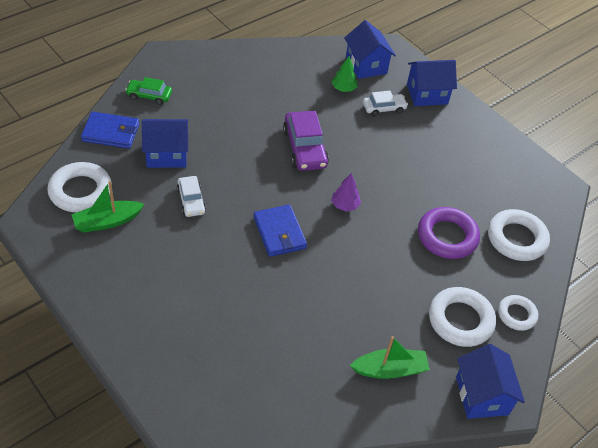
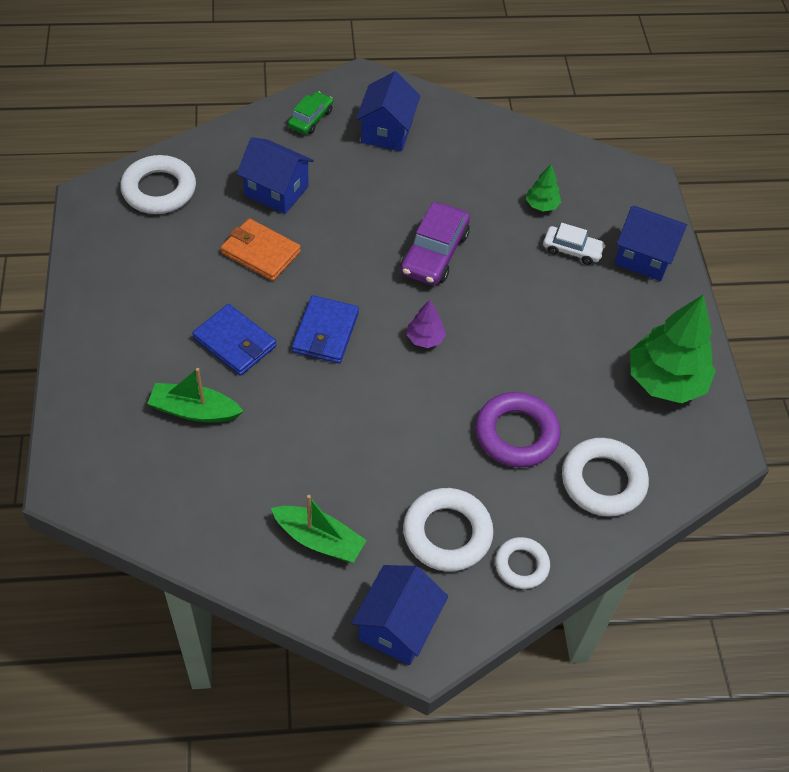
camera: 35 degrees right, 5 degrees up
(107, 221) = (160, 233): green boat -> green boat (194, 410)
(111, 132) = (238, 142): blue wallet -> blue wallet (235, 342)
(149, 95) = (311, 119): green car -> green car turned 75 degrees clockwise
(191, 201) = (260, 252): white car -> orange wallet
(366, 65) = (595, 189): blue house -> blue house (386, 131)
(499, 162) = (665, 381): none -> green tree

